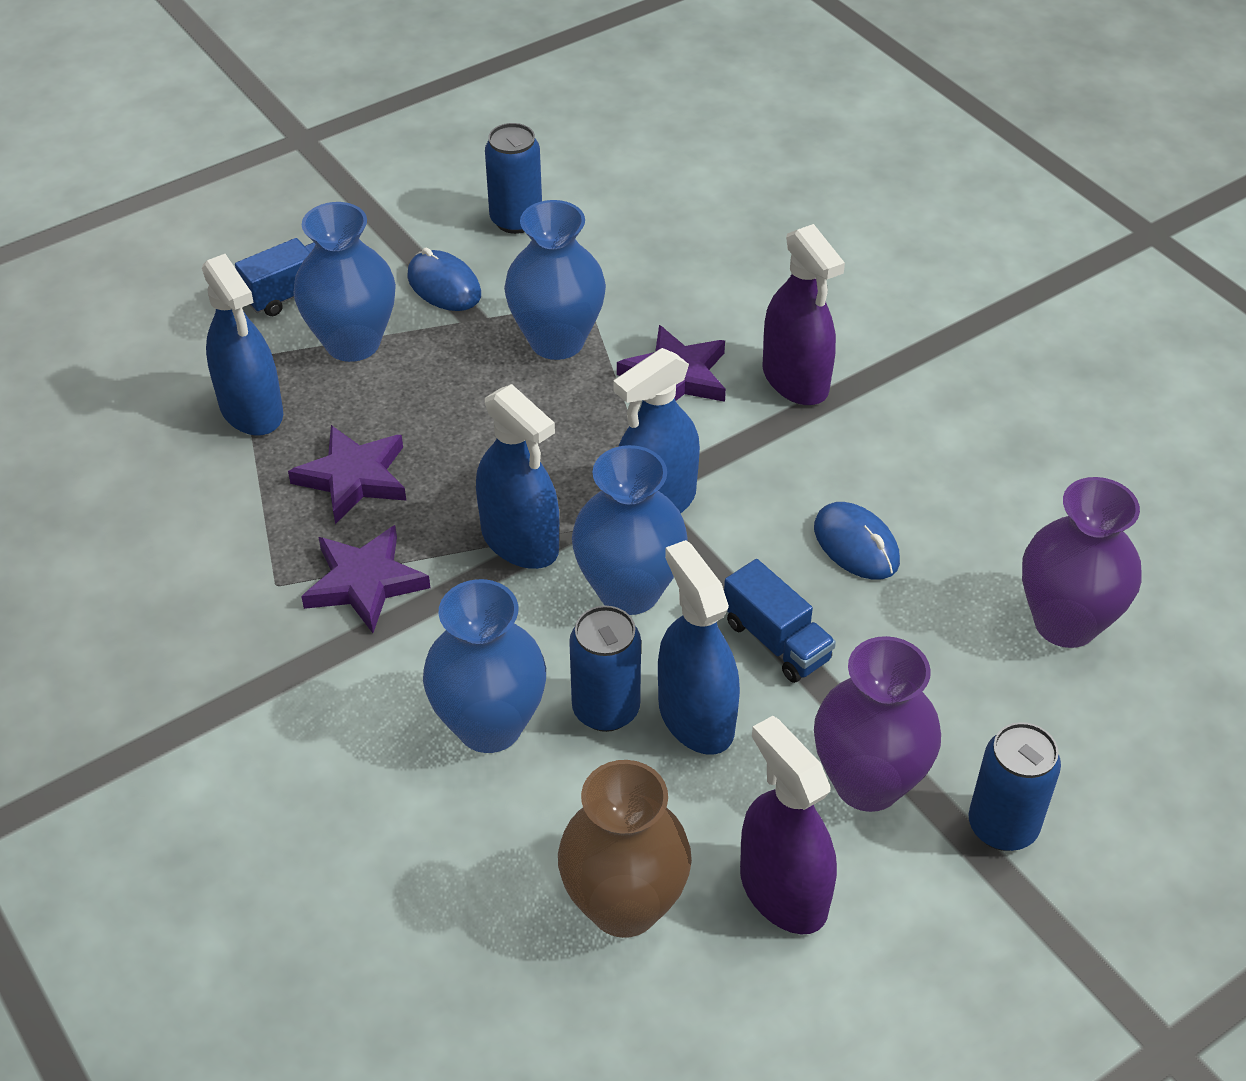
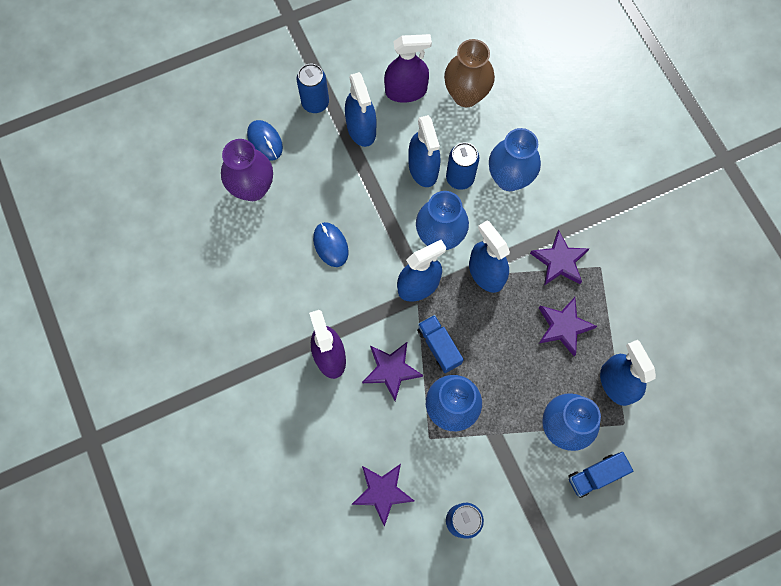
camera: 170 degrees left, 25 degrees up
(444, 285) = (509, 466): blue mouse -> blue mouse (265, 141)
(651, 234) = (382, 492): none -> purple star
(776, 641) = (380, 200): blue truck -> blue truck (439, 346)
(783, 891) = (406, 91): purple spray bottle -> purple spray bottle turned 75 degrees counterclockwise
(867, 783) = (361, 129): purple vase -> blue spray bottle

